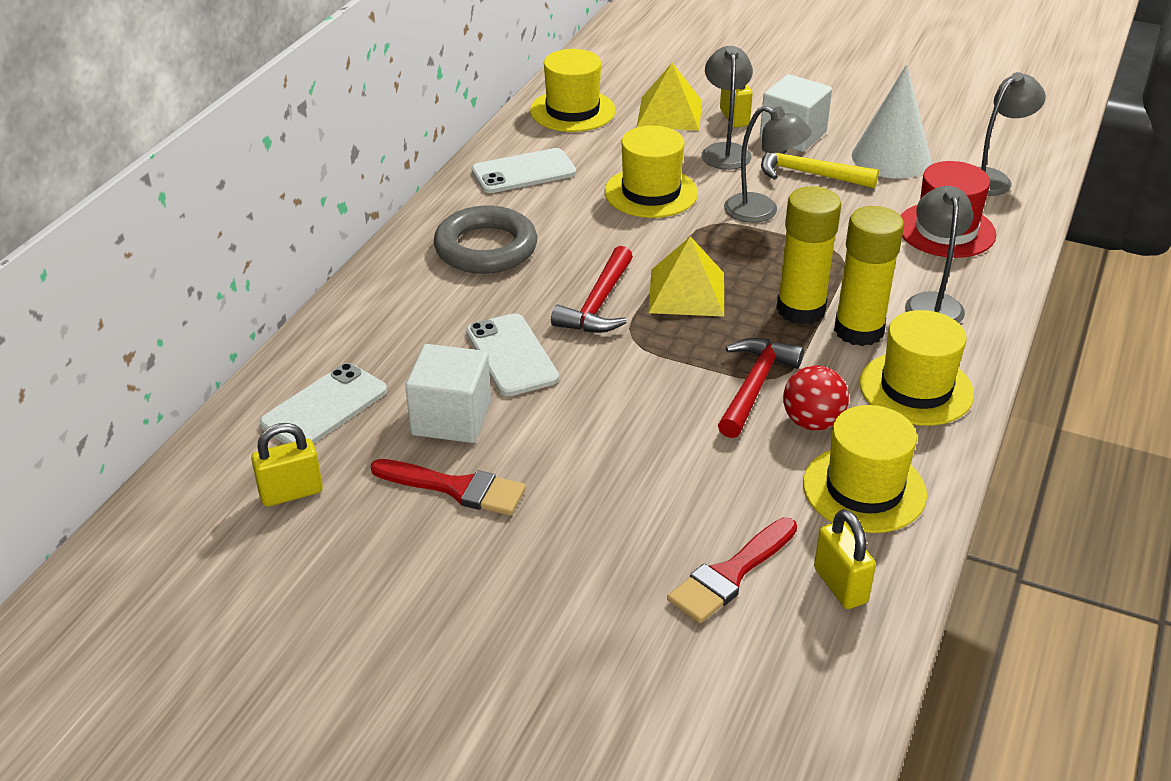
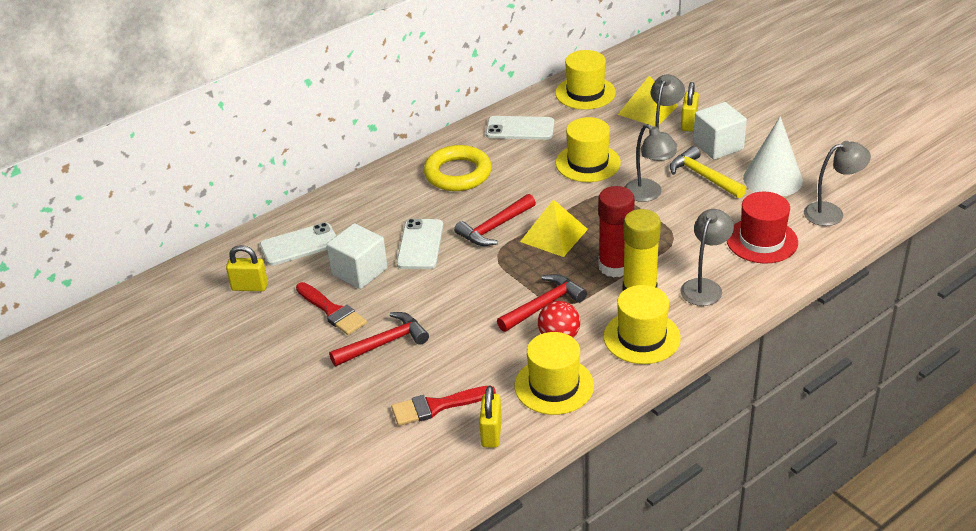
camera: 30 degrees right, 0 degrees up
(486, 248) = (458, 173): grey ring -> yellow ring
(575, 510) = (384, 343): none -> red hammer
(801, 309) = (615, 266): yellow glue stick -> red glue stick

